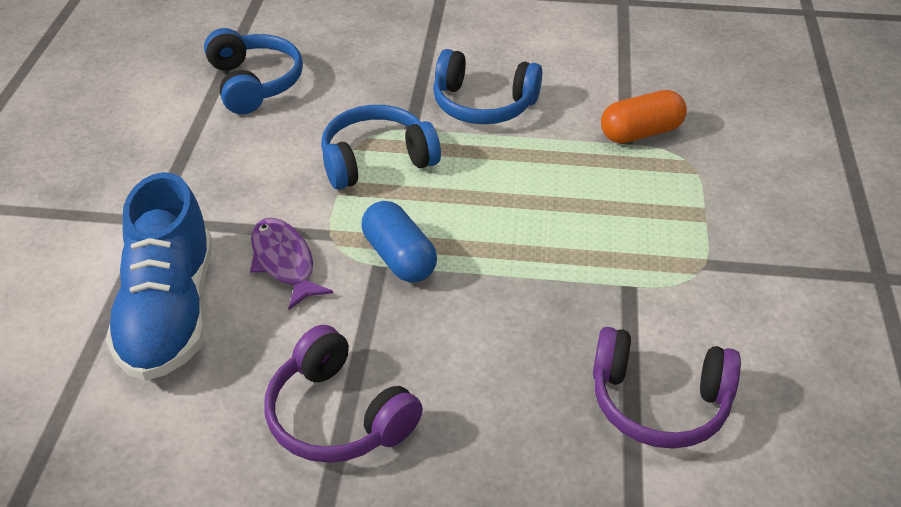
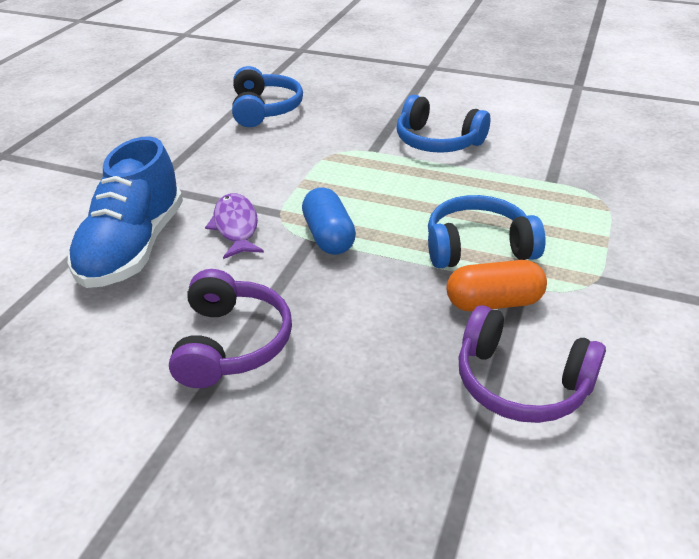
camera: 15 degrees right, 5 degrees down
(338, 415) = (231, 343): purple headphones -> purple headphones turned 150 degrees counterclockwise
(376, 160) = (337, 168): blue headphones -> blue headphones (478, 247)
(640, 133) = (566, 175): orange capsule -> orange capsule (493, 302)

